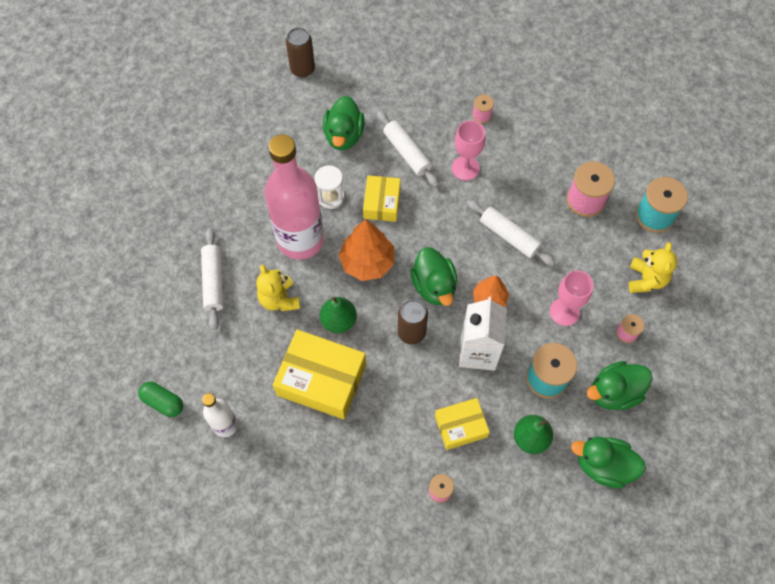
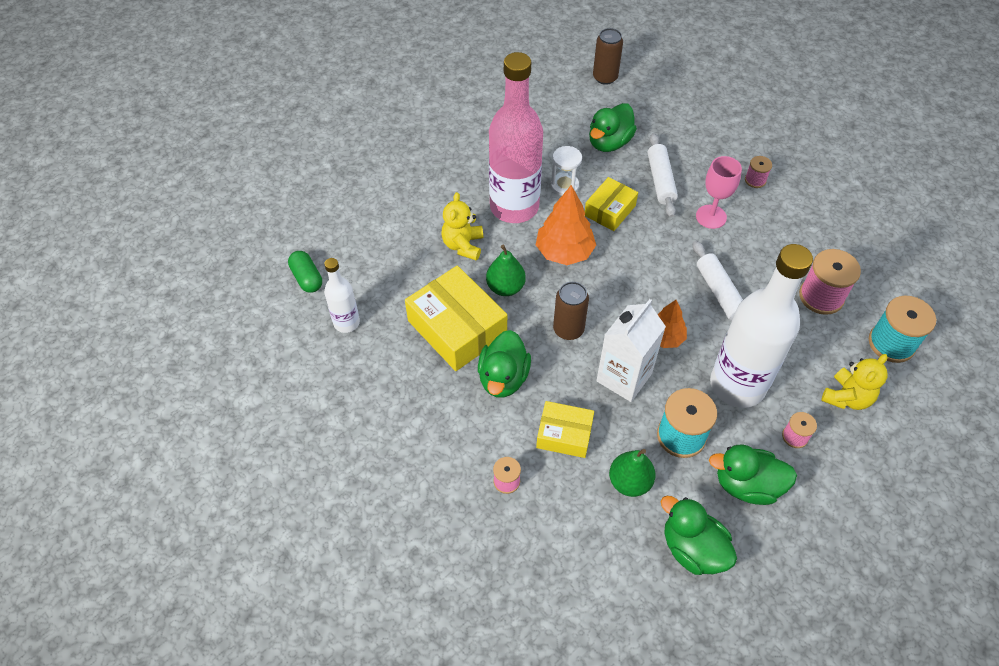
camera: 30 degrees right, 10 degrees down
(213, 281) = (415, 205): white rolling pin -> none
(434, 286) = (616, 301): green duck -> green duck (503, 378)
(564, 312) = (737, 385): pink goblet -> white bottle

